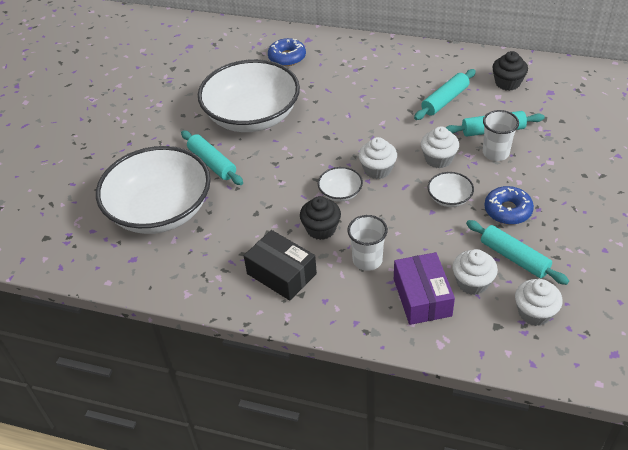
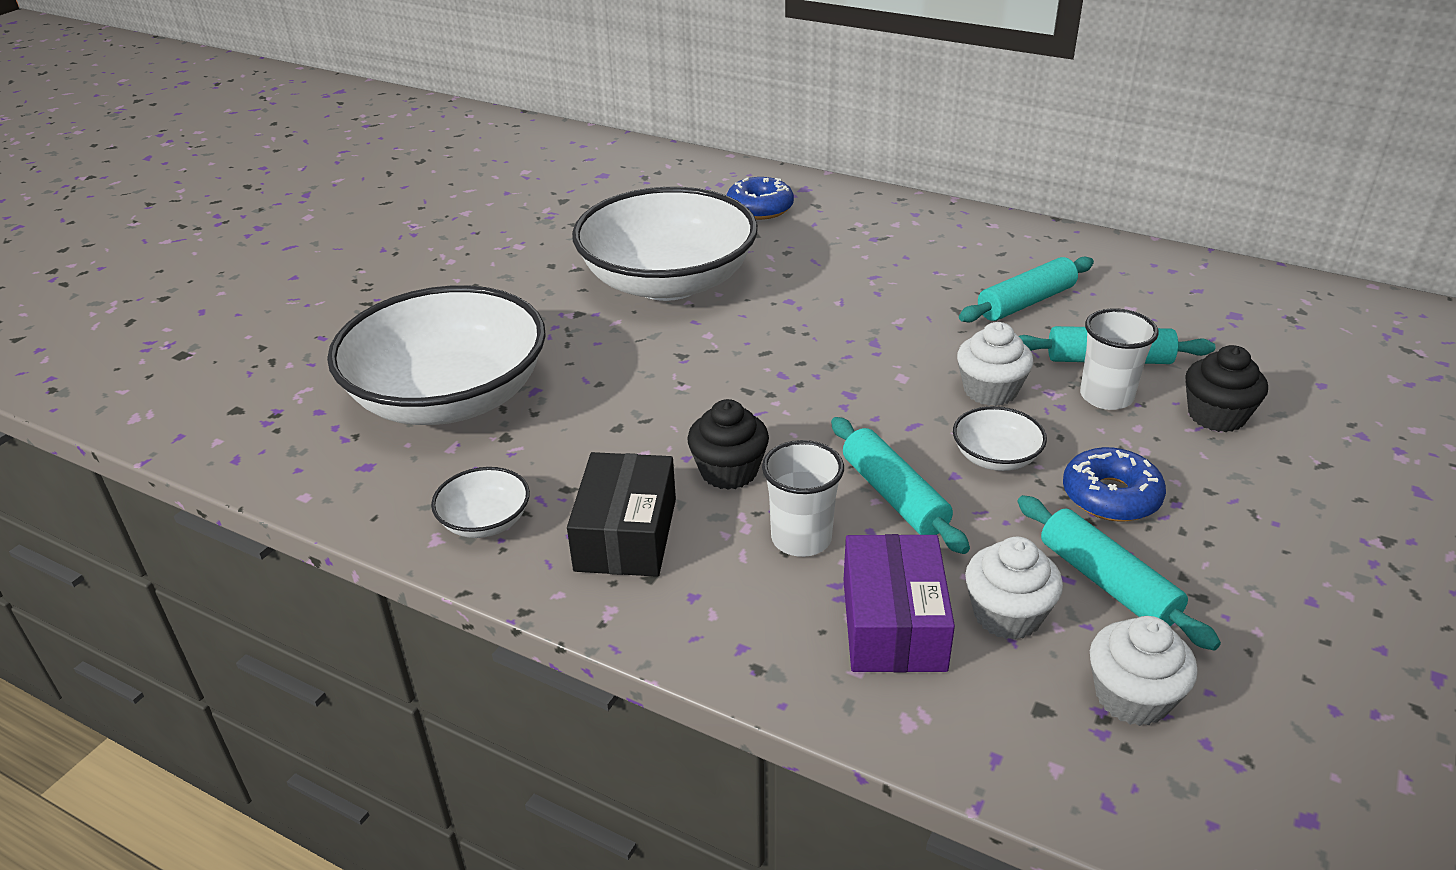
camera: 10 degrees right, 10 degrees down
(212, 163) = (571, 340): turquoise rolling pin -> turquoise rolling pin (894, 496)
(281, 273) = (626, 534): black box -> black box turned 45 degrees clockwise
(340, 193) = (785, 418): white bowl -> white bowl (485, 521)
(377, 169) = (867, 391): white cupcake -> none
(507, 83) = (1153, 291): black cupcake -> black cupcake (1216, 416)

